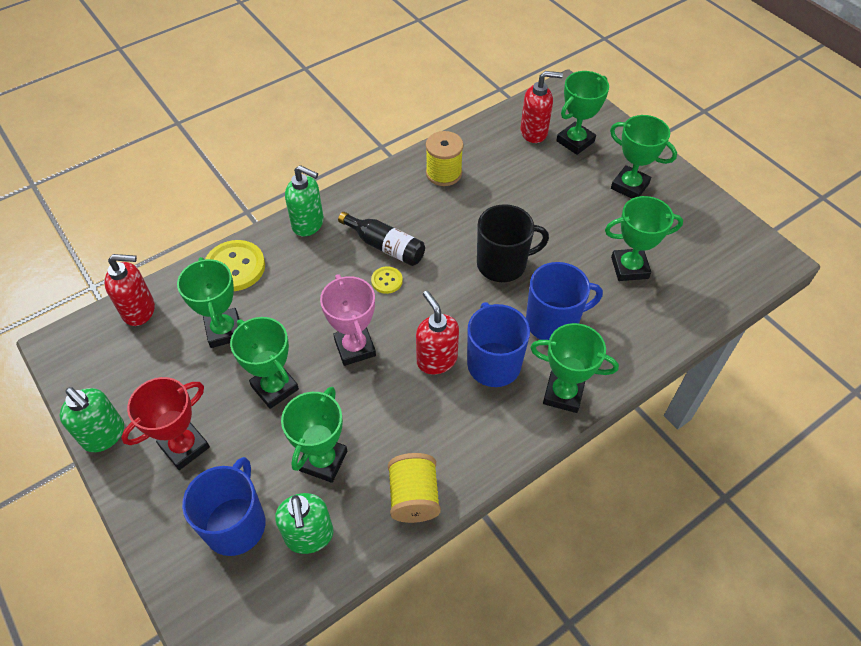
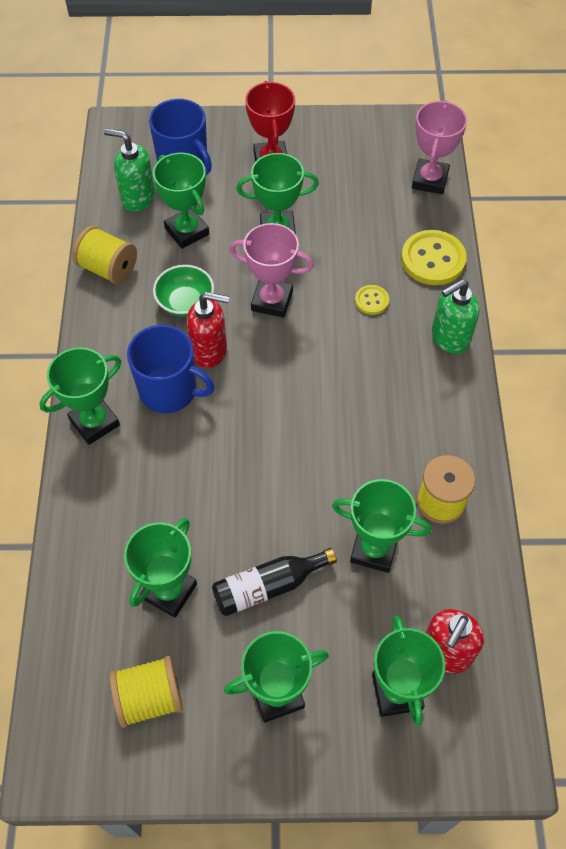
camera: 125 degrees right, 5 degrees up
(104, 435) = (320, 124): green soap dispenser -> none
(139, 311) = (429, 180): red soap dispenser -> pink trophy
(224, 331) = (363, 224): green trophy -> green trophy (374, 549)
(385, 246) = (372, 385): black bottle -> black bottle (268, 586)
(387, 281) = (327, 363): yellow button -> yellow button (371, 301)
(403, 408) = (185, 302): none -> green bowl
(503, 264) = (270, 473): black mug -> none
(553, 322) = (169, 468): blue mug -> none
(693, 238) = (149, 698): none -> yellow spool

